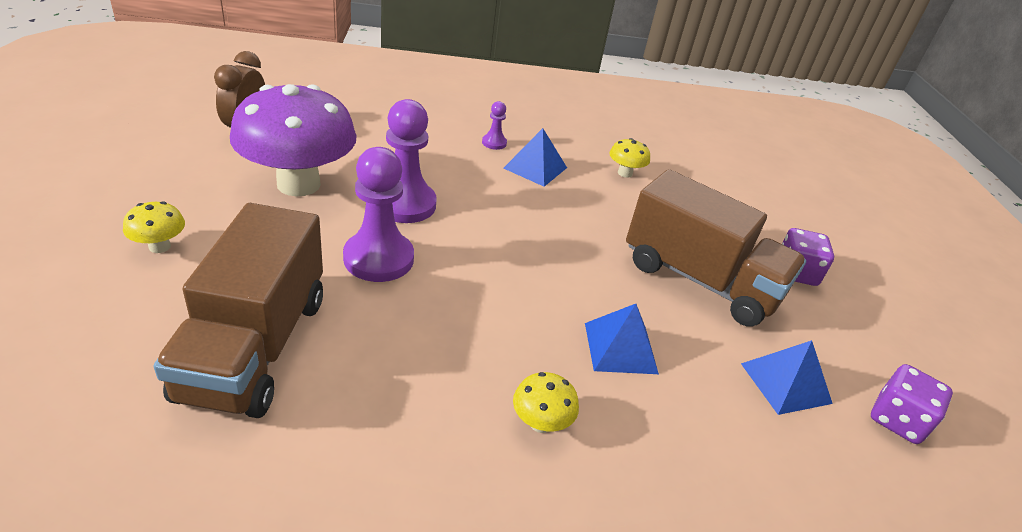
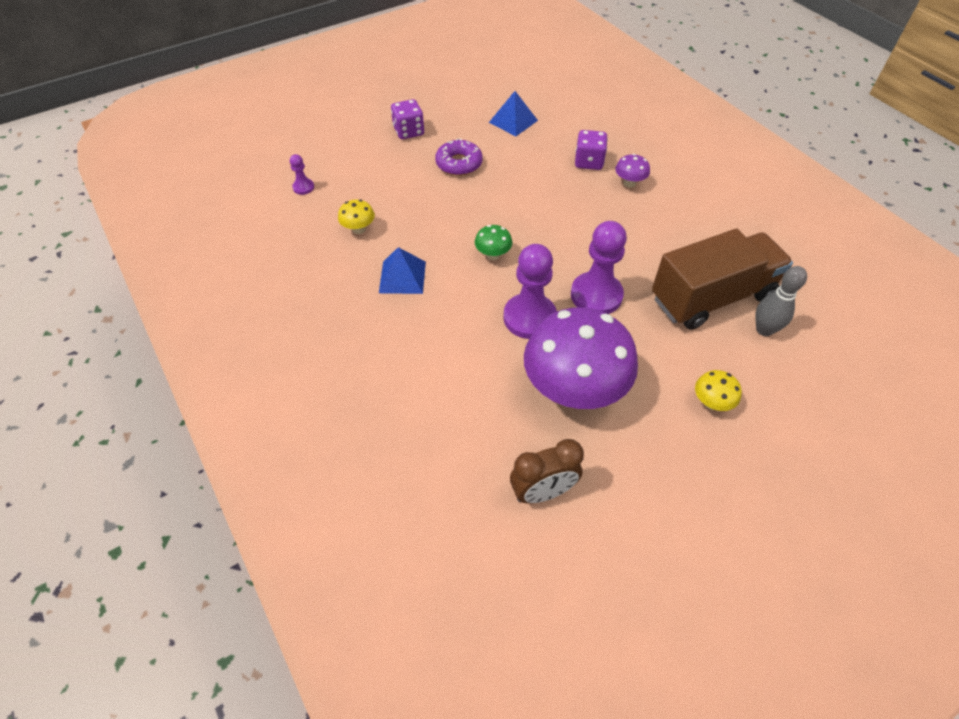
camera: 115 degrees left, 15 degrees up
(152, 356) = (764, 329): none -> grey bowling pin
(494, 143) = (387, 317): purple pawn -> purple pawn (303, 187)
(513, 226) = (493, 255): none -> green mushroom
(540, 423) = (629, 183): yellow mushroom -> purple mushroom
(620, 348) = (552, 175): blue pyramid -> none
(700, 280) = (459, 163): brown truck -> purple donut
(897, 420) = (500, 89): purple dice -> purple dice (588, 162)

